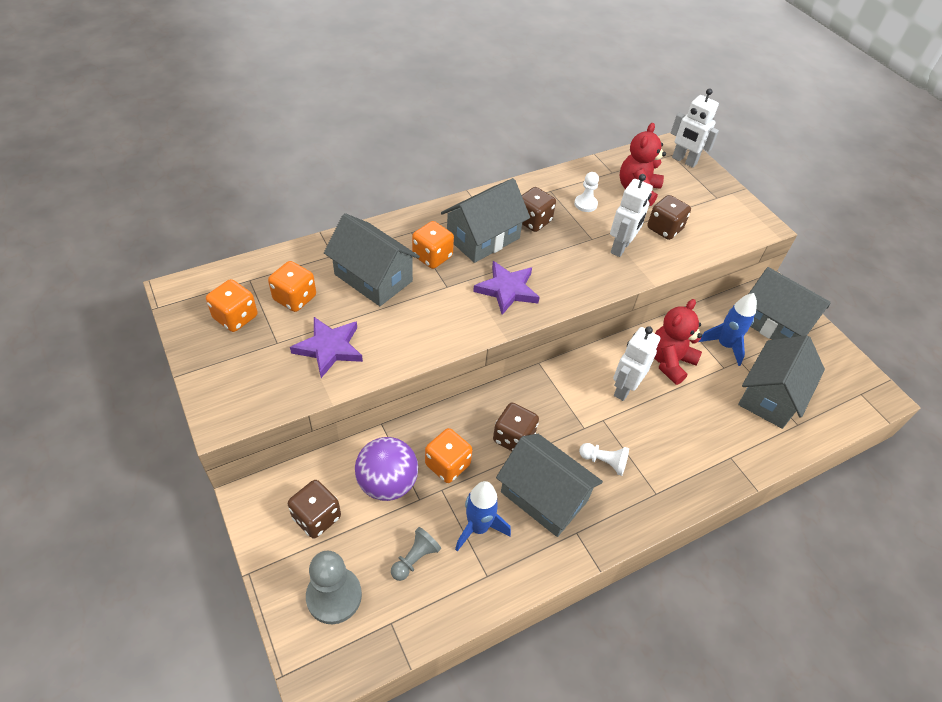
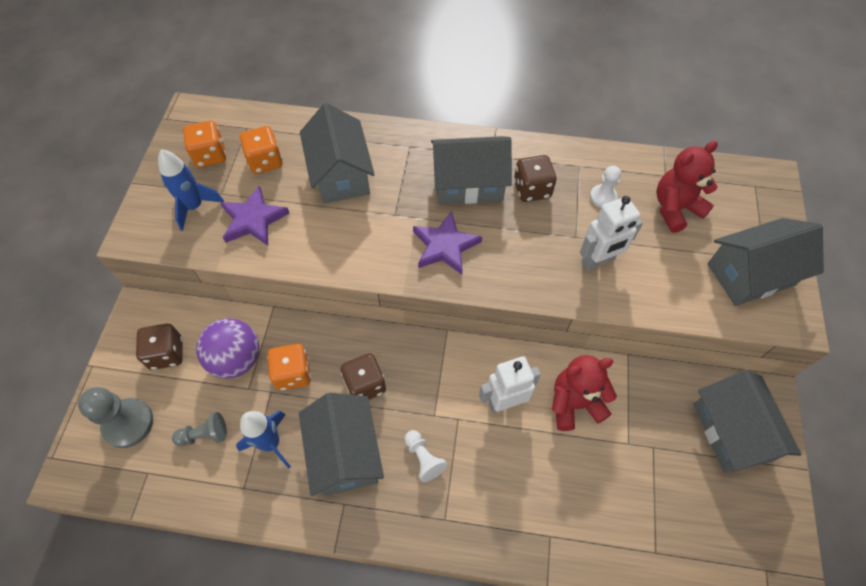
camera: 40 degrees right, 10 degrees up
(432, 256) = (407, 179): orange dice -> none
(664, 229) = (666, 265): brown dice -> none
(684, 161) = (764, 199): white robot -> none
(724, 345) = (650, 421): blue rocket -> blue rocket (194, 207)
(770, 396) = (653, 504): grey house -> grey house (750, 274)

